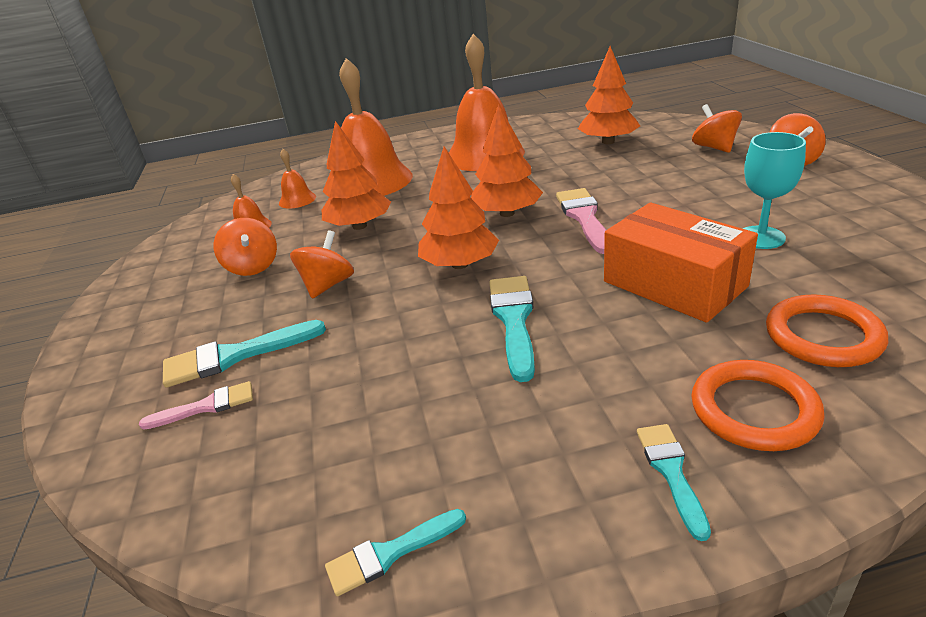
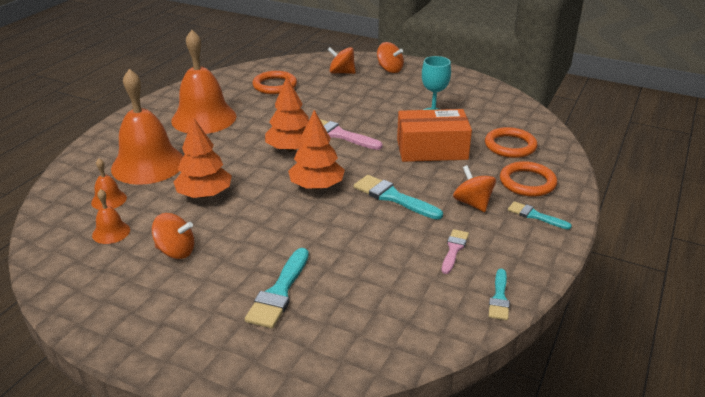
camera: 55 degrees left, 0 degrees up
(206, 406) = (316, 318): pink brush -> pink brush (454, 249)
(328, 285) = (258, 233): orange spinning top -> orange spinning top (472, 203)
(608, 142) = (275, 85): orange tree -> orange ring

